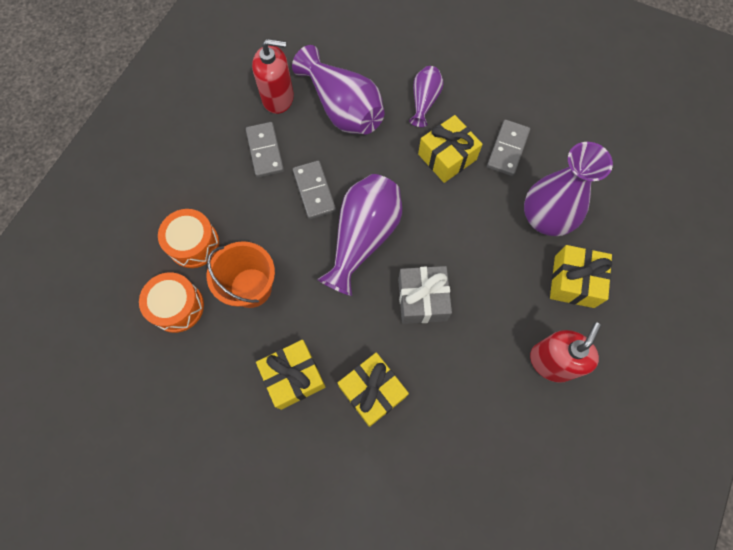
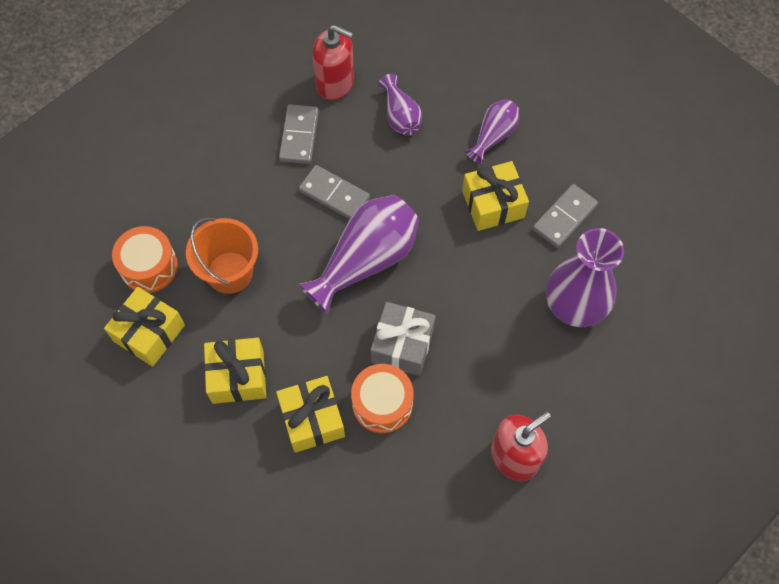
camera: 20 degrees right, 5 degrees down
(194, 244) = (189, 209): orange drum -> orange drum (382, 403)
(314, 191) = (334, 194): grey domino -> grey domino turned 60 degrees counterclockwise
(342, 108) = (400, 116): purple vase -> purple vase, size x0.55
(574, 281) = (576, 383): yellow gift -> yellow gift (149, 333)

